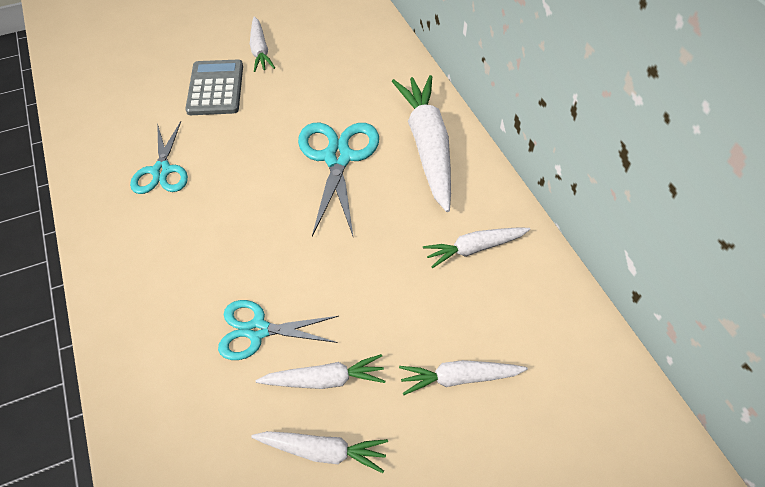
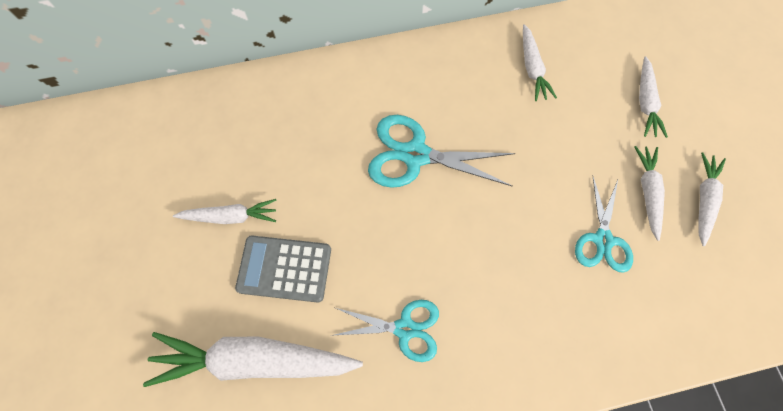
camera: 80 degrees left, 15 degrees up
(427, 146) = (414, 79): white carrot -> white carrot (254, 360)

